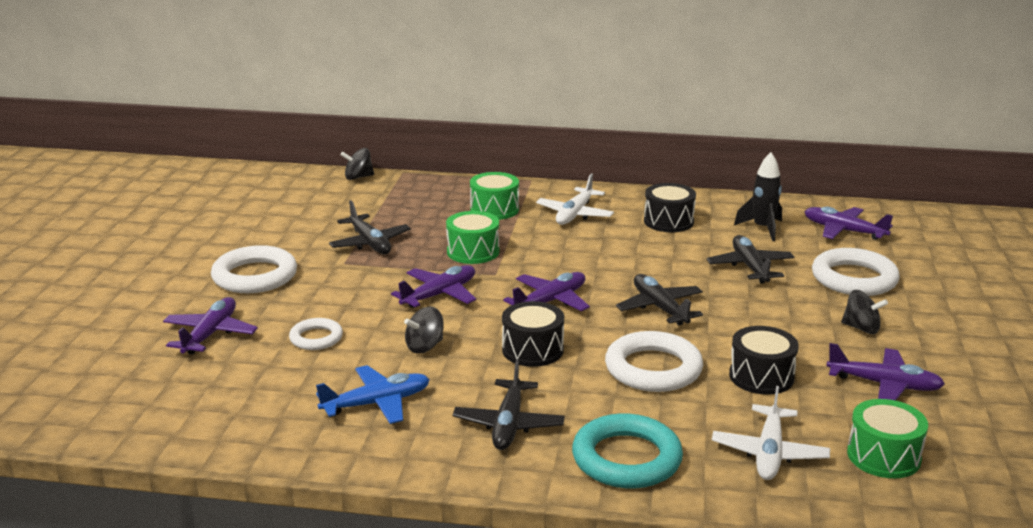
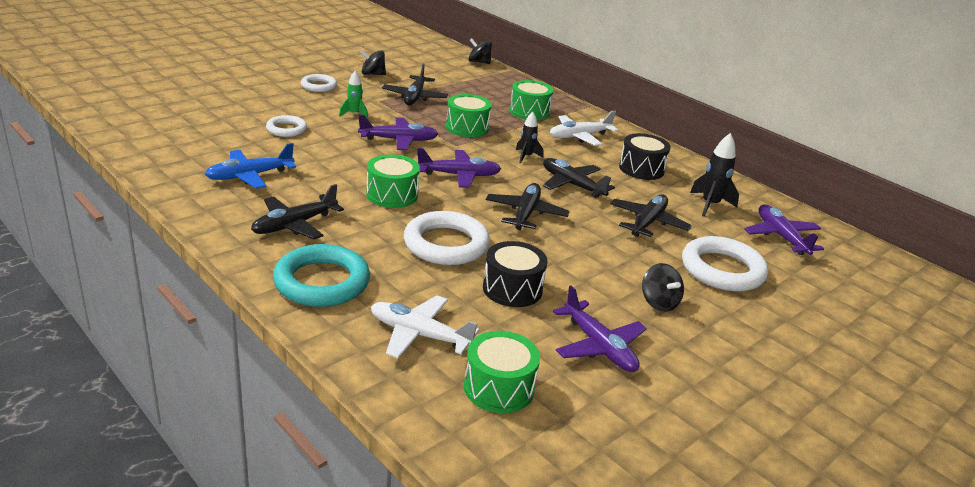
camera: 35 degrees right, 5 degrees up
(210, 334) = (240, 102): purple plane -> none
(255, 276) = (319, 86): white ring -> white ring, size x0.57
(349, 289) = (354, 114): none -> green rocket
(377, 403) = (249, 176): blue plane -> blue plane turned 135 degrees clockwise
(425, 346) = (334, 162): black spinning top -> black spinning top (372, 74)
(532, 350) = (392, 195): black drum -> green drum
(569, 255) = (526, 156): none -> black rocket
(646, 263) = (572, 185): none -> black plane
(769, 453) = (419, 334): white plane -> white plane turned 60 degrees clockwise

